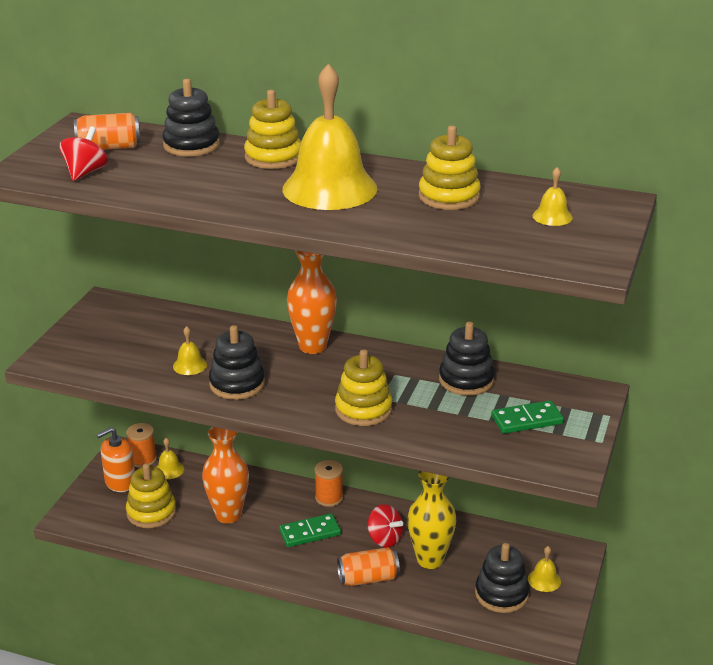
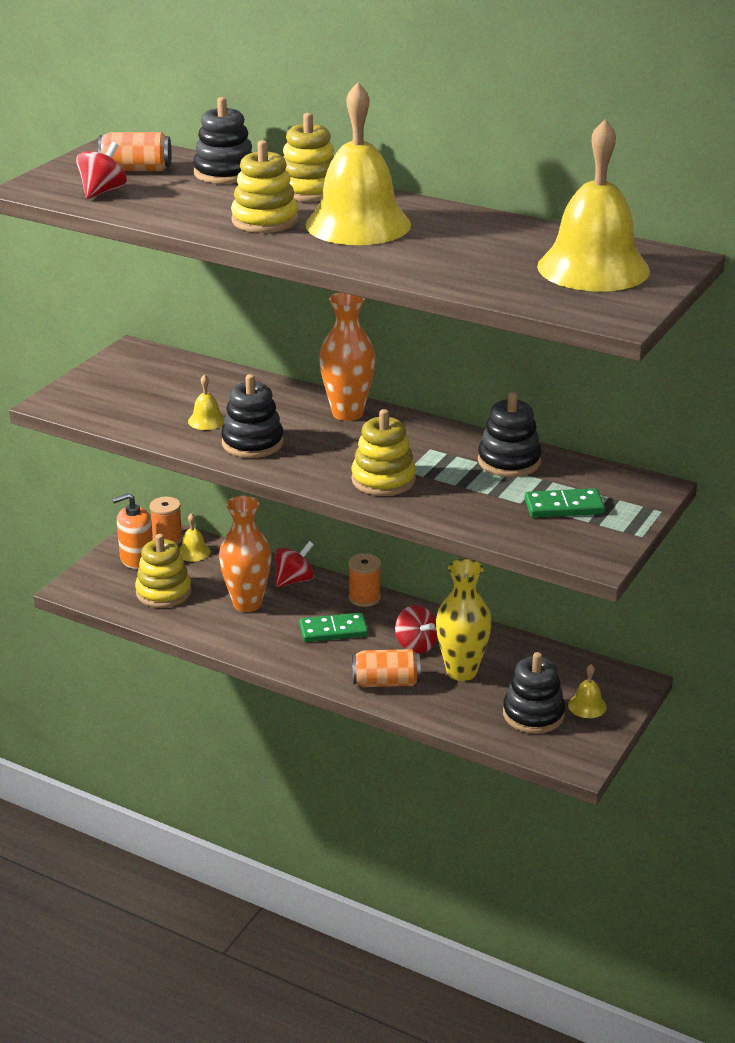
camera: 10 degrees right, 0 degrees up
(264, 487) = (294, 580): none -> red spinning top
(449, 196) = (486, 241): yellow stacking toy -> yellow stacking toy (265, 220)
(552, 216) = (593, 268): yellow bell -> yellow bell, size x2.49

